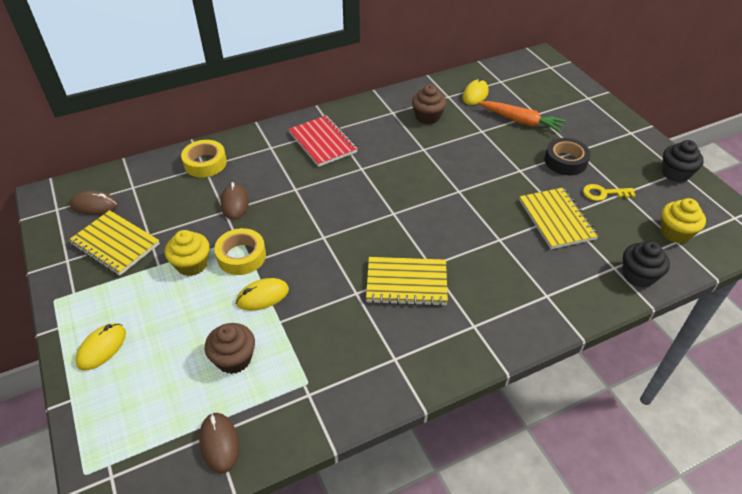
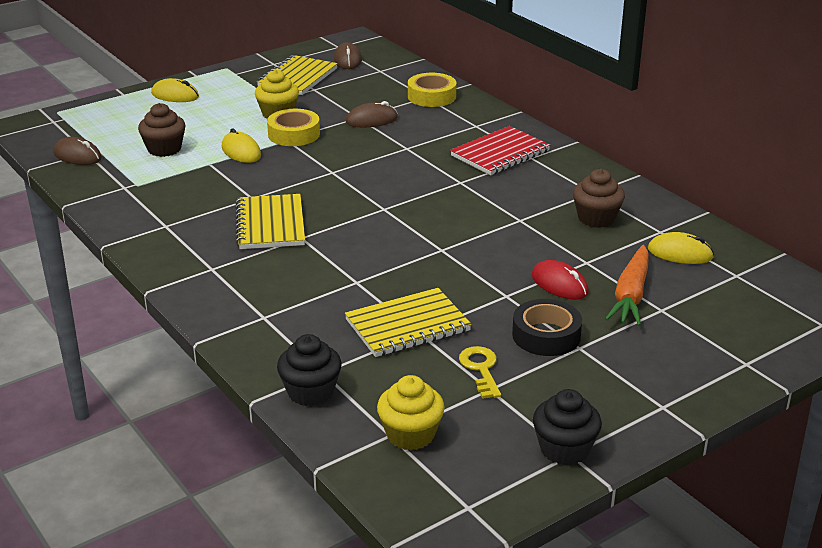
camera: 80 degrees right, 15 degrees down
(219, 443) = (77, 156): brown mouse -> brown mouse turned 60 degrees clockwise
(507, 146) = (559, 284): none -> red mouse

